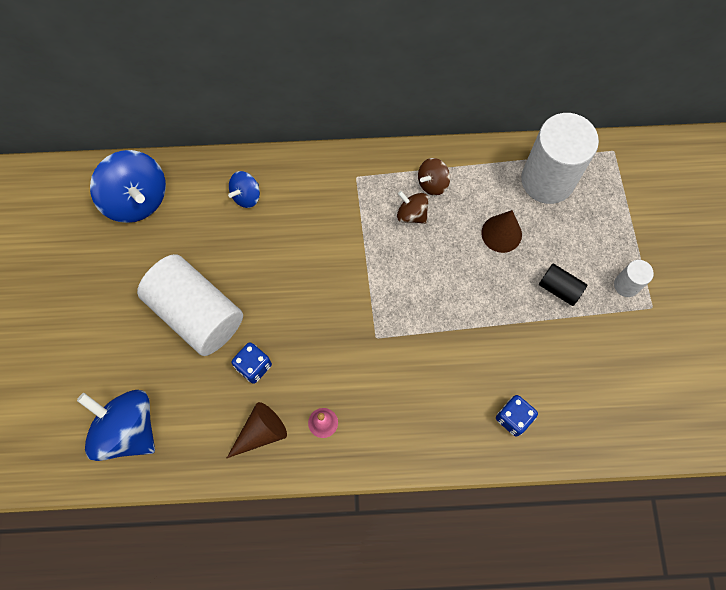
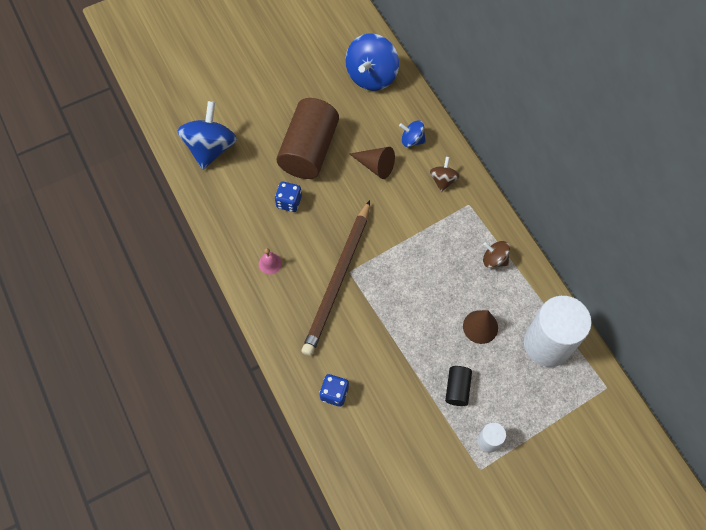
camera: 65 degrees right, 5 degrees down
(196, 313) = (309, 150): white cylinder -> brown cylinder
(261, 432) = (245, 227): brown cone -> brown cone (375, 166)
(380, 354) = (338, 280): none -> brown pencil
(412, 214) = (460, 255): brown spinning top -> brown spinning top (443, 180)

